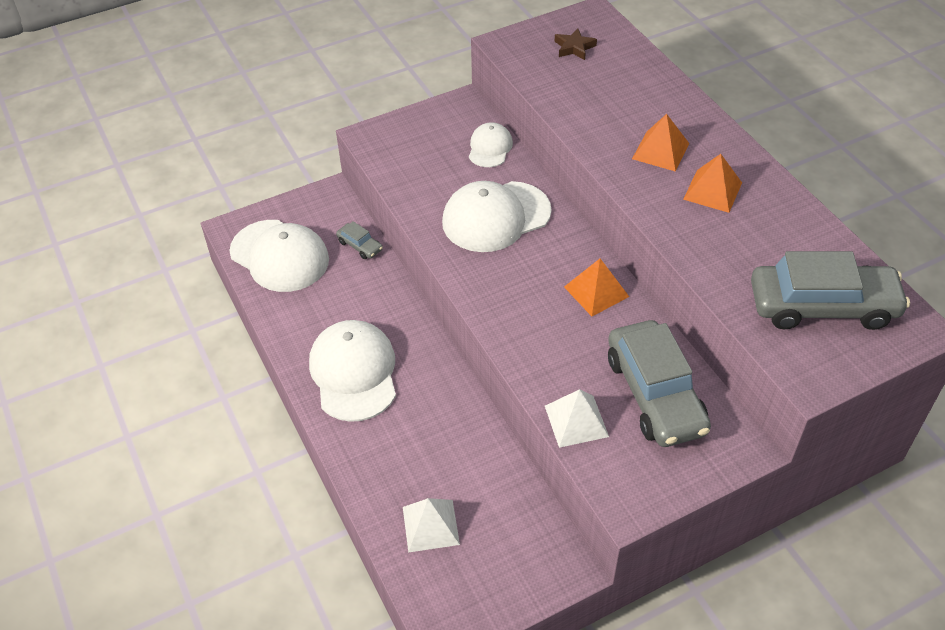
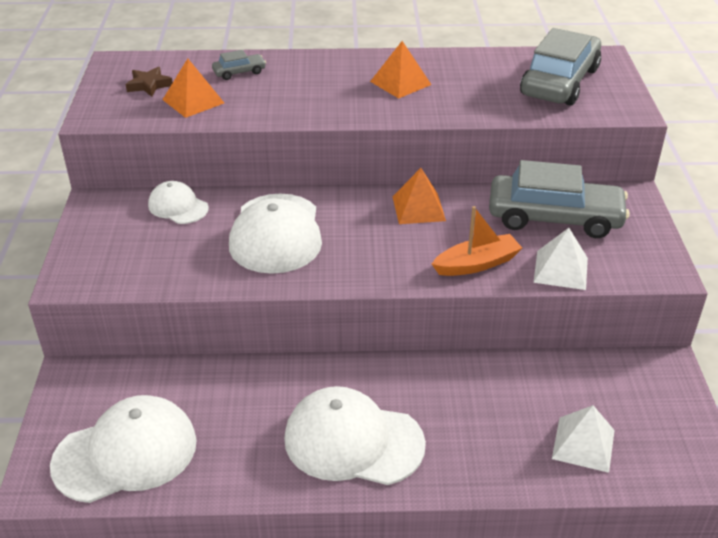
camera: 65 degrees left, 10 degrees down
(360, 246) = (174, 377): grey car -> grey car (239, 72)
(543, 358) = (476, 264): none -> orange boat
(660, 151) = (331, 89): orange pyramid -> orange pyramid (193, 101)

